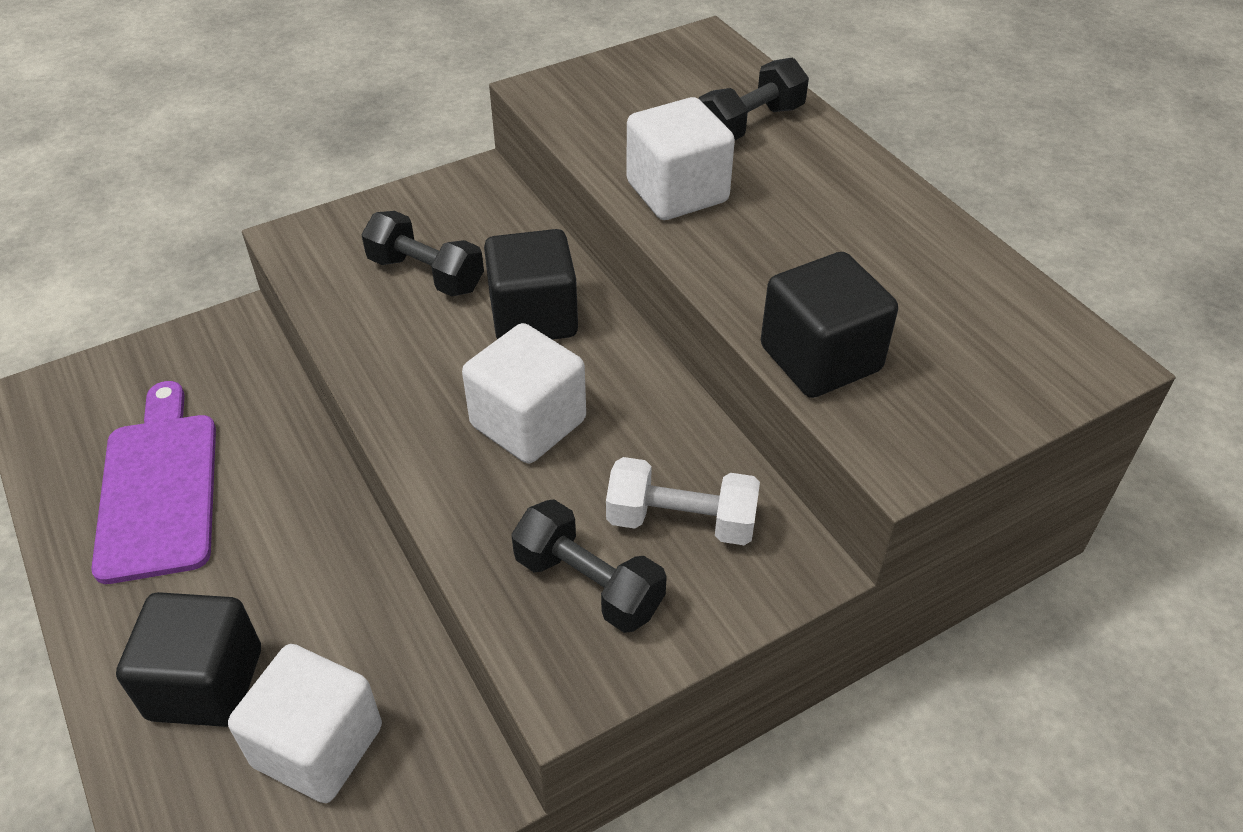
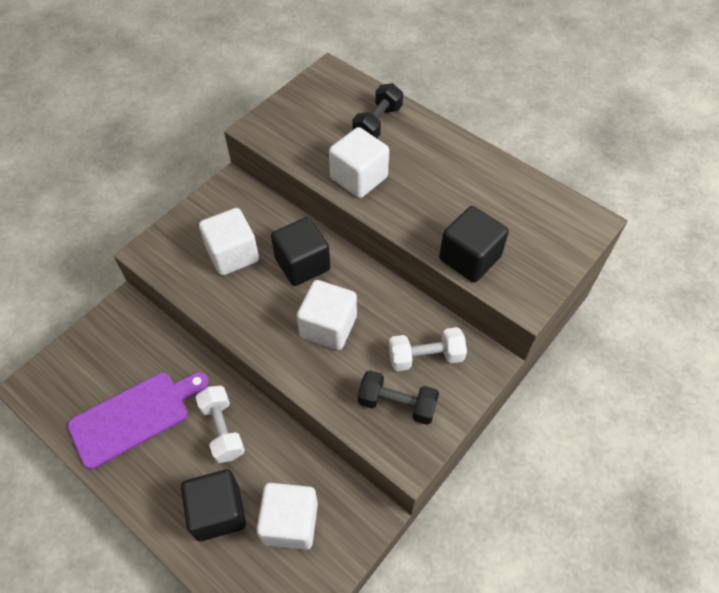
camera: 20 degrees left, 10 degrees up
(159, 488) = (135, 416): purple cutting board -> purple cutting board turned 90 degrees clockwise
(286, 552) = (223, 429): none -> white dumbbell
(426, 274) = (233, 254): black dumbbell -> white cube

